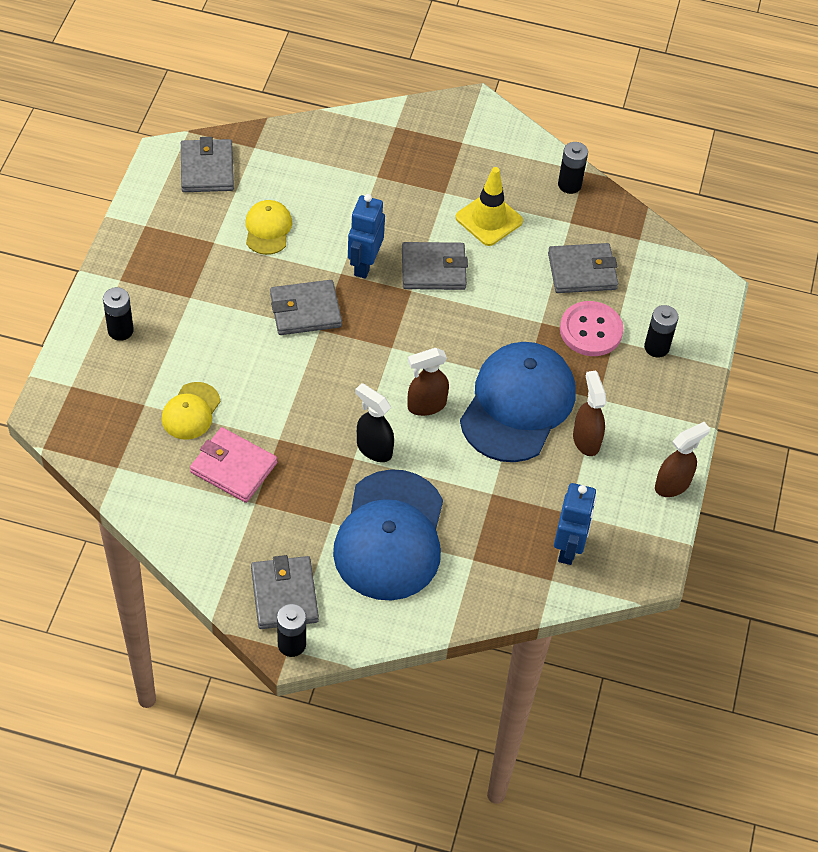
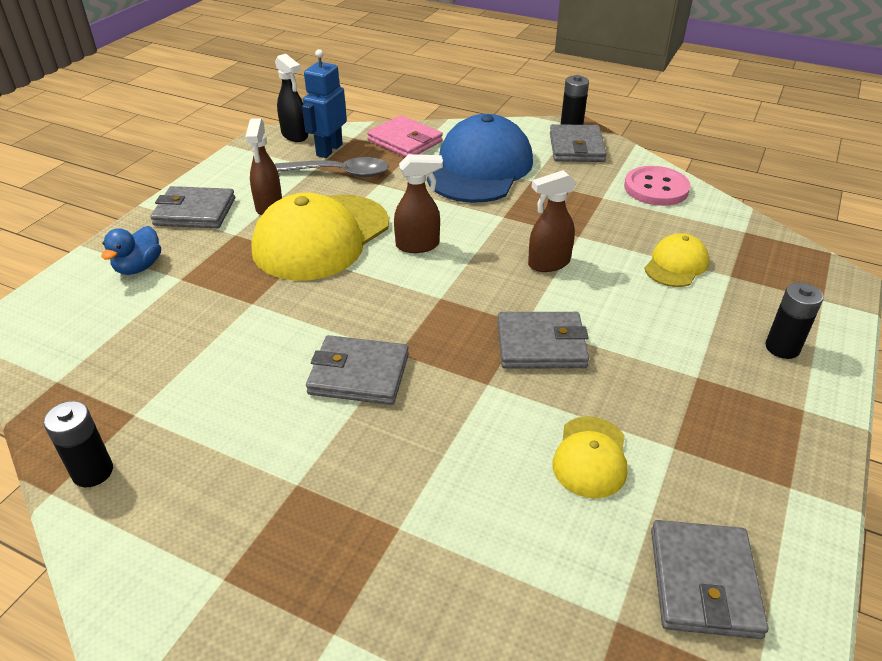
camera: 165 degrees left, 15 degrees down
(233, 467) = (625, 220): pink wallet -> pink wallet (405, 141)
(364, 264) = (452, 390): blue robot -> none
(374, 449) = (482, 220): black spray bottle -> black spray bottle (295, 135)
(489, 219) = (249, 432): yellow traffic cone -> none
(518, 404) = (321, 237): blue cap -> yellow cap
(539, 506) = (340, 173): none -> grey spoon
(582, 271) = (164, 350): grey wallet -> grey wallet (195, 212)
(591, 330) = (200, 289): pink button -> pink button (656, 188)
(656, 347) = (139, 267): black battery -> blue duck
(673, 484) = (211, 174): brown spray bottle -> brown spray bottle (548, 263)

